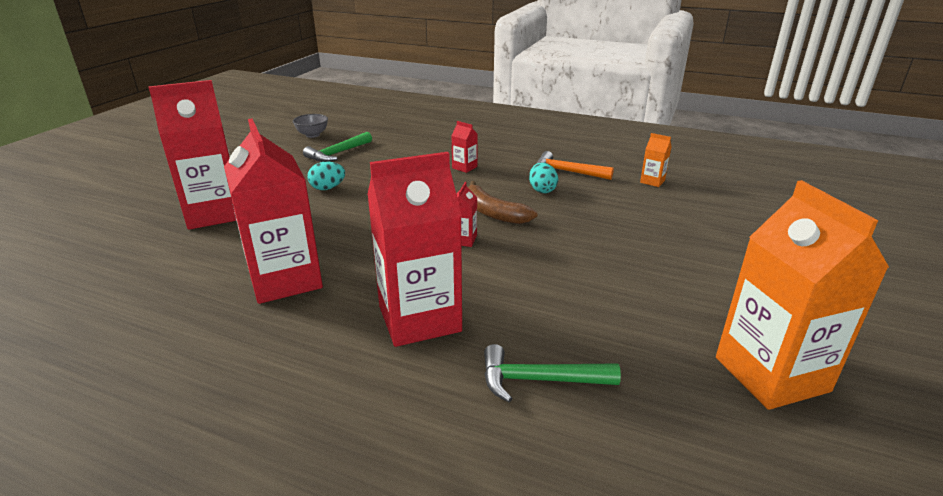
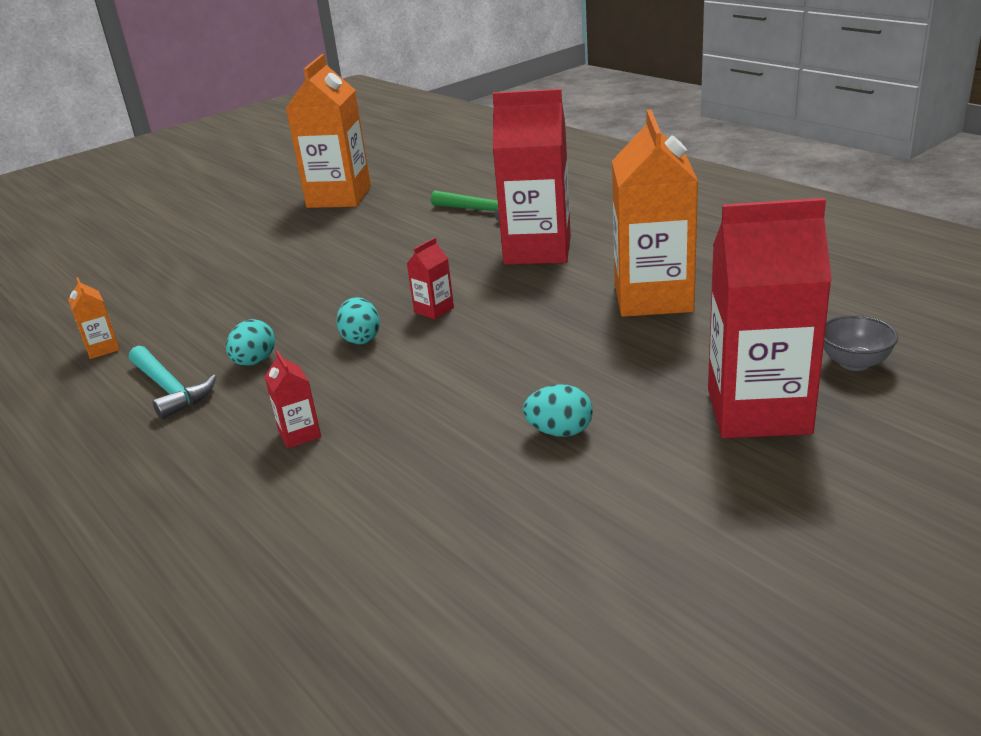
camera: 150 degrees left, 0 degrees up
(285, 280) = (653, 298): red carton -> orange carton
(312, 135) = (527, 664): grey bowl -> grey bowl (854, 363)
(337, 153) = (498, 543): green hammer -> none
(493, 212) = (361, 338): brown banana -> turquoise egg
(567, 172) = (170, 389): orange hammer -> turquoise hammer

